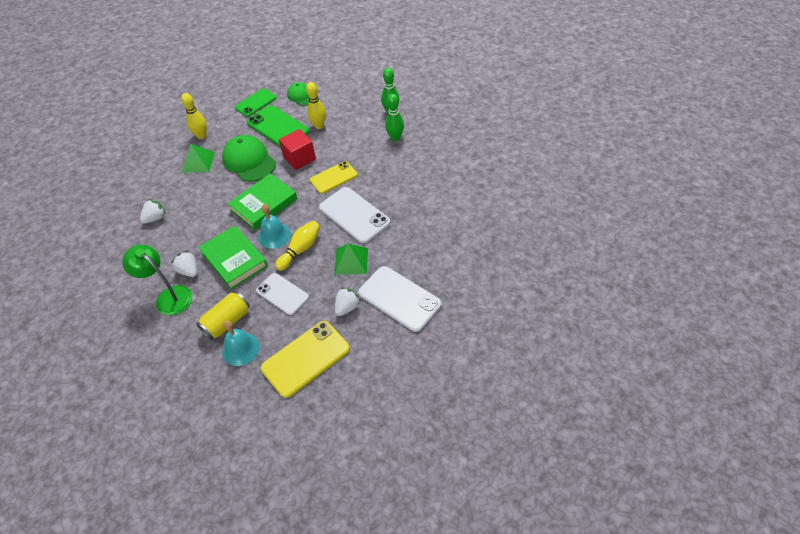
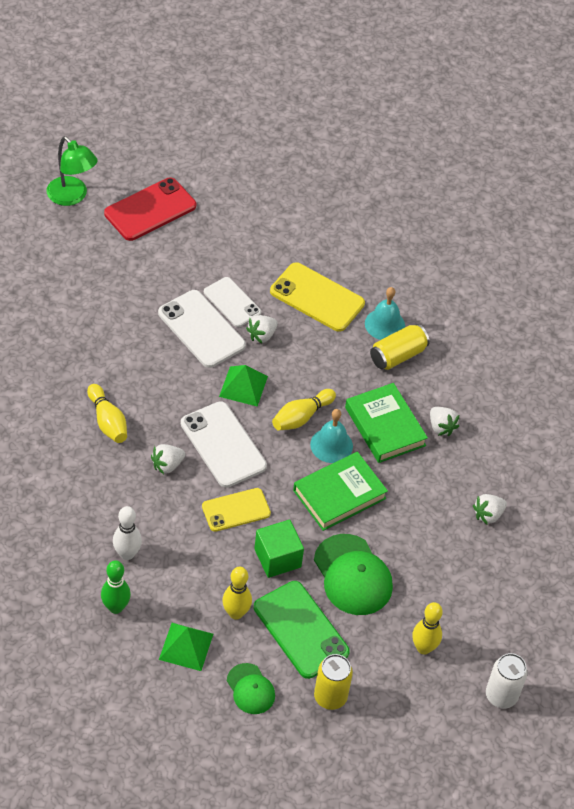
camera: 175 degrees left, 0 degrees up
(155, 125) = (501, 696): none -> white can
(168, 296) = (465, 402): green lamp -> green lamp (72, 197)
(198, 162) = (429, 596): green pyramid -> green pyramid (186, 646)
(255, 103) = (330, 697): green phone -> yellow can
(282, 294) = (331, 369): white phone -> white phone (232, 302)
(299, 158) = (277, 558): red cube -> green cube
(306, 358) = (317, 297): yellow phone -> yellow phone turned 60 degrees clockwise
(389, 192) = (167, 465): none -> white strawberry
(395, 138) = (127, 554): green bowling pin -> white bowling pin
(442, 209) = (107, 421): none -> yellow bowling pin
(492, 410) = (150, 210): none -> red phone

